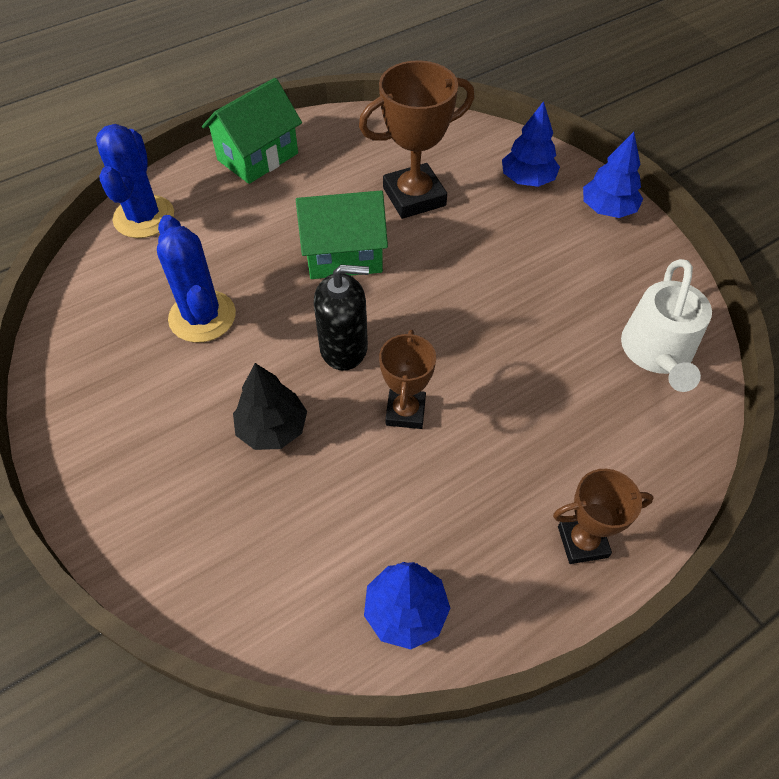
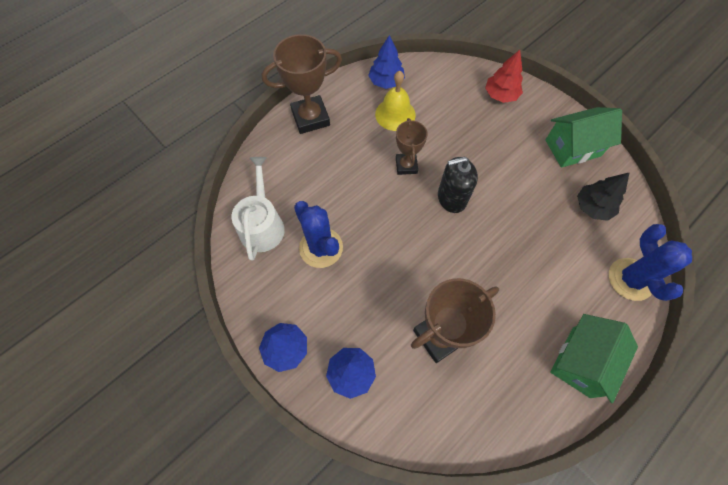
camera: 170 degrees right, 10 degrees up
(168, 531) = (500, 95): none -> red tree
(202, 316) = (544, 205): blue cactus -> blue cactus (321, 247)
(272, 428) = (473, 146): black tree -> black tree (592, 207)
(344, 255) = (475, 268): green house -> green house (572, 148)
(403, 521) = (395, 114): none -> yellow bell
(582, 542) = (310, 118): brown trophy -> brown trophy, size x1.64

